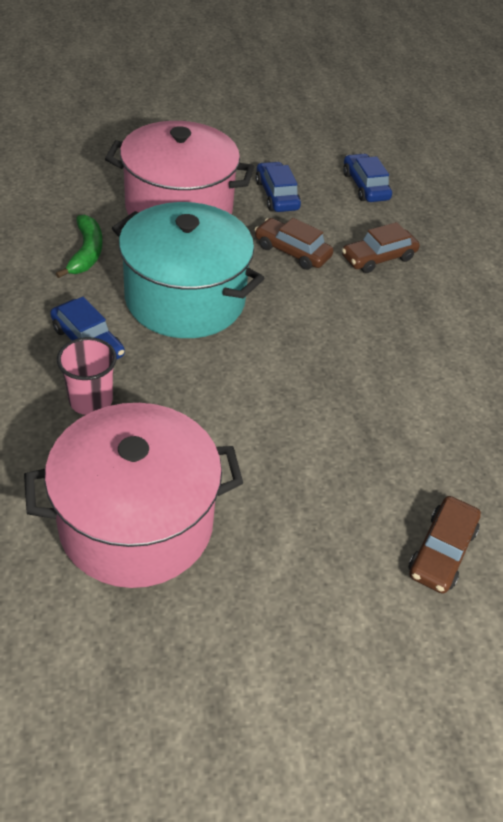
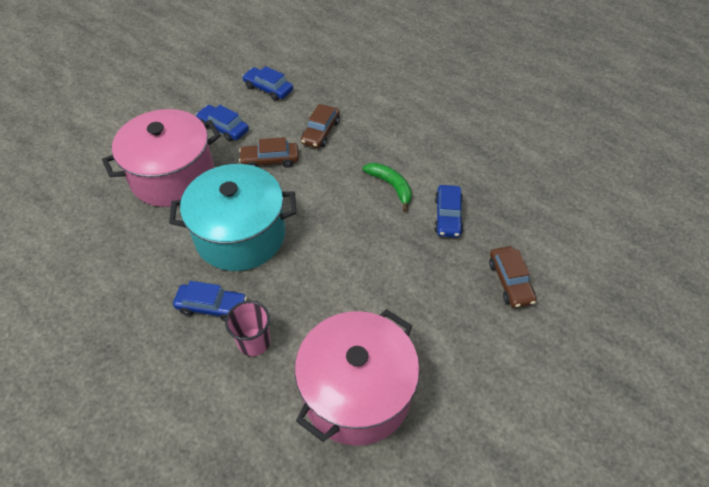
camera: 35 degrees left, 5 degrees up
(86, 253) = (146, 248): green banana -> green banana (391, 186)
(438, 431) = (448, 216): none -> blue car

